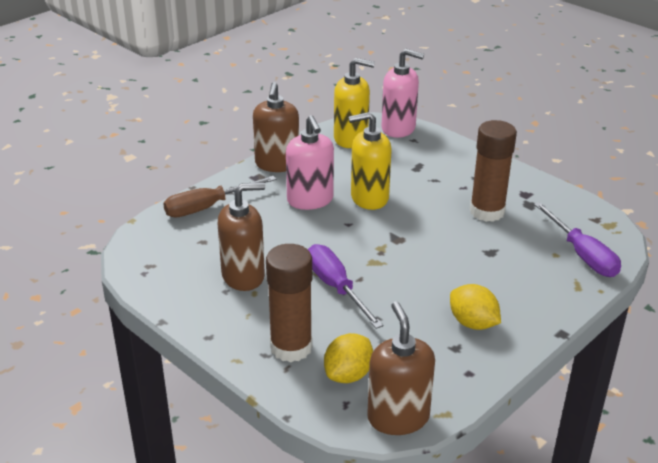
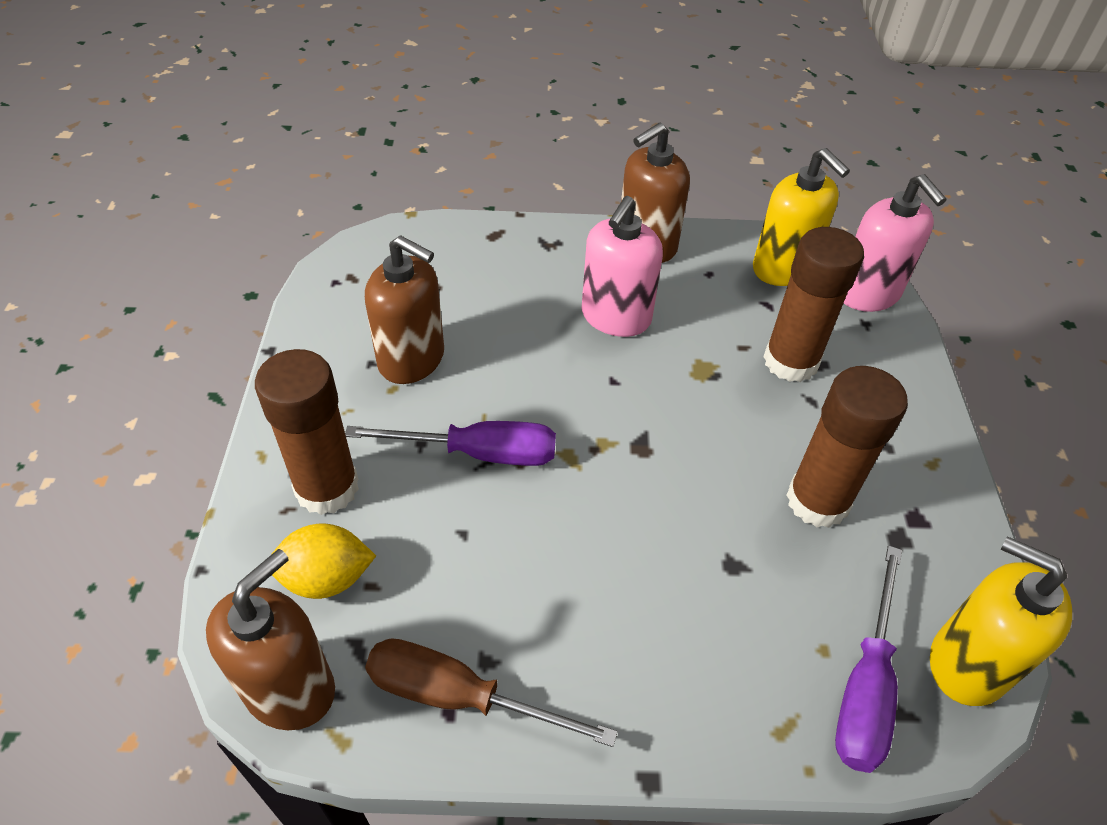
camera: 45 degrees right, 15 degrees up
(208, 207) = (499, 249): brown screwdriver -> brown screwdriver (460, 696)
(336, 287) = (478, 453): purple screwdriver -> purple screwdriver turned 75 degrees clockwise
(369, 198) = (688, 364): yellow soap dispenser -> yellow soap dispenser (967, 664)
(407, 171) = (790, 361): none -> brown glue stick
(472, 323) = (557, 647): yellow lemon -> none

